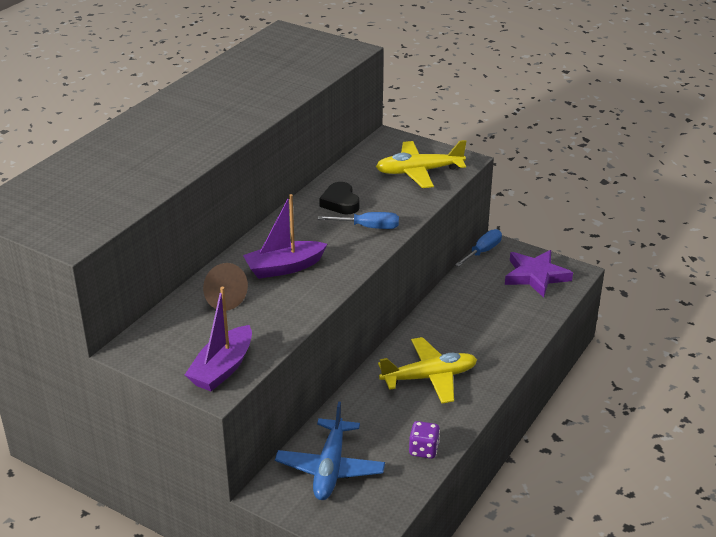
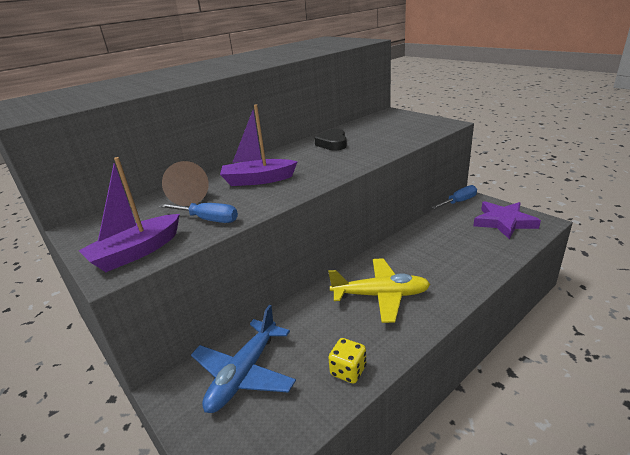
camera: 20 degrees right, 5 degrees down
(369, 227) = (347, 158): blue screwdriver -> blue screwdriver (208, 219)
(419, 172) = (406, 129): yellow plane -> none
(423, 450) = (348, 371): purple dice -> yellow dice

